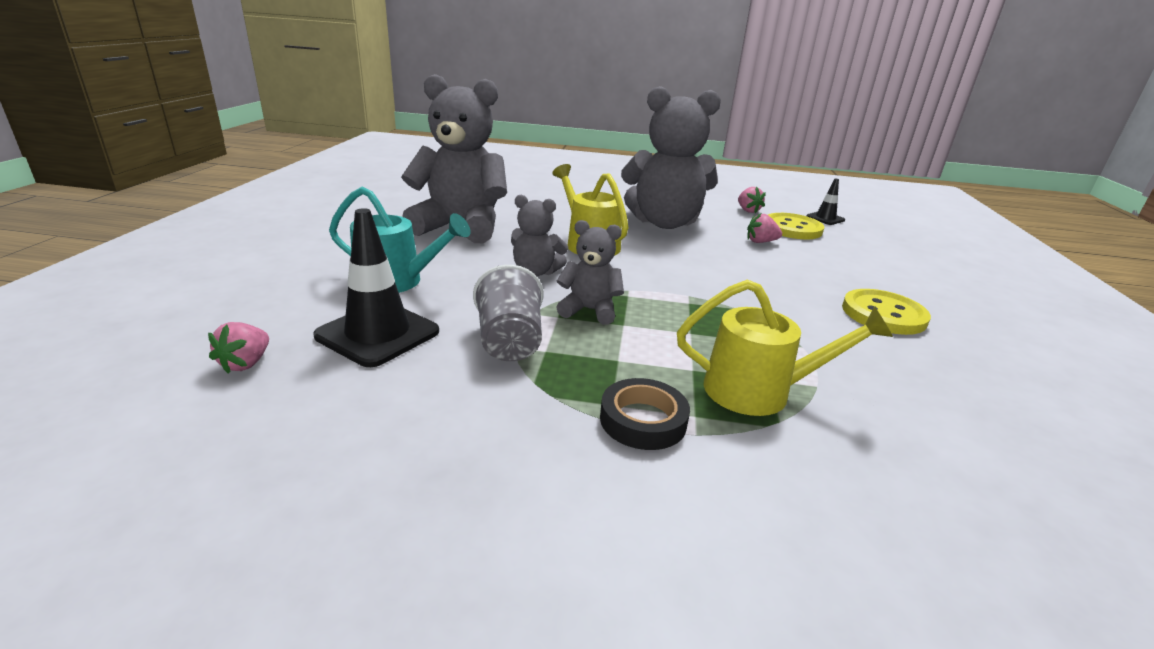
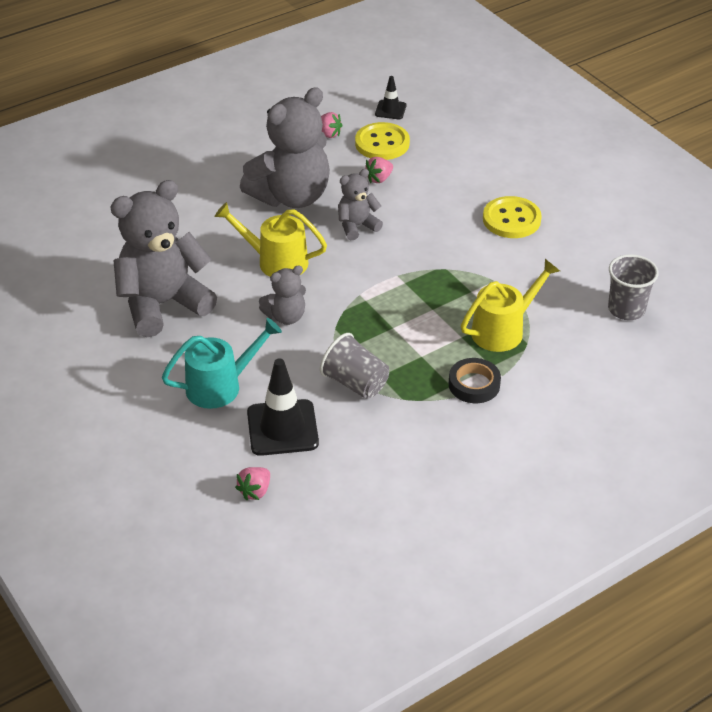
camera: 40 degrees left, 15 degrees up
(246, 363) = (255, 491): pink strawberry -> pink strawberry turned 60 degrees clockwise
(589, 310) = (361, 329): grey teddy bear -> grey teddy bear (357, 226)
(1002, 470) = (626, 309): none -> grey cup

